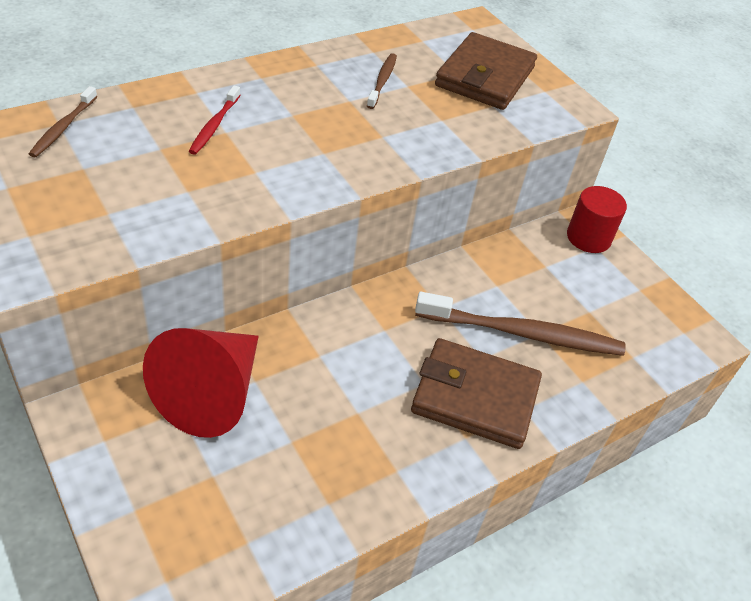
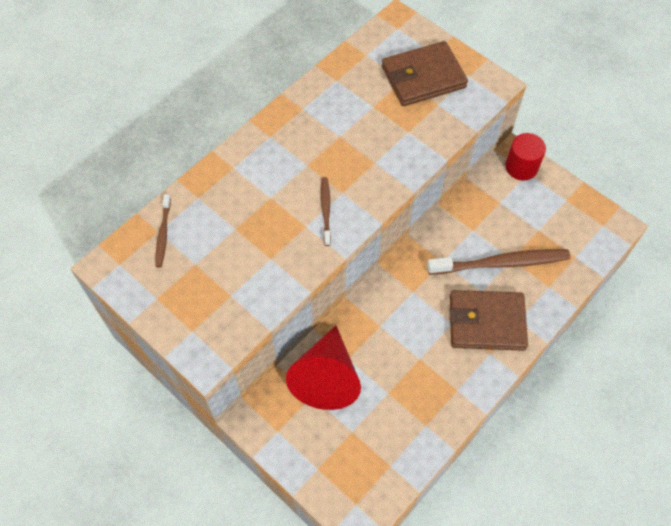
camera: 10 degrees left, 15 degrees up
(214, 126) = (260, 195): red toothbrush -> none
(382, 81) = (354, 108): brown toothbrush -> brown toothbrush (326, 210)
(485, 77) = (423, 77): brown wallet -> brown wallet turned 60 degrees clockwise

